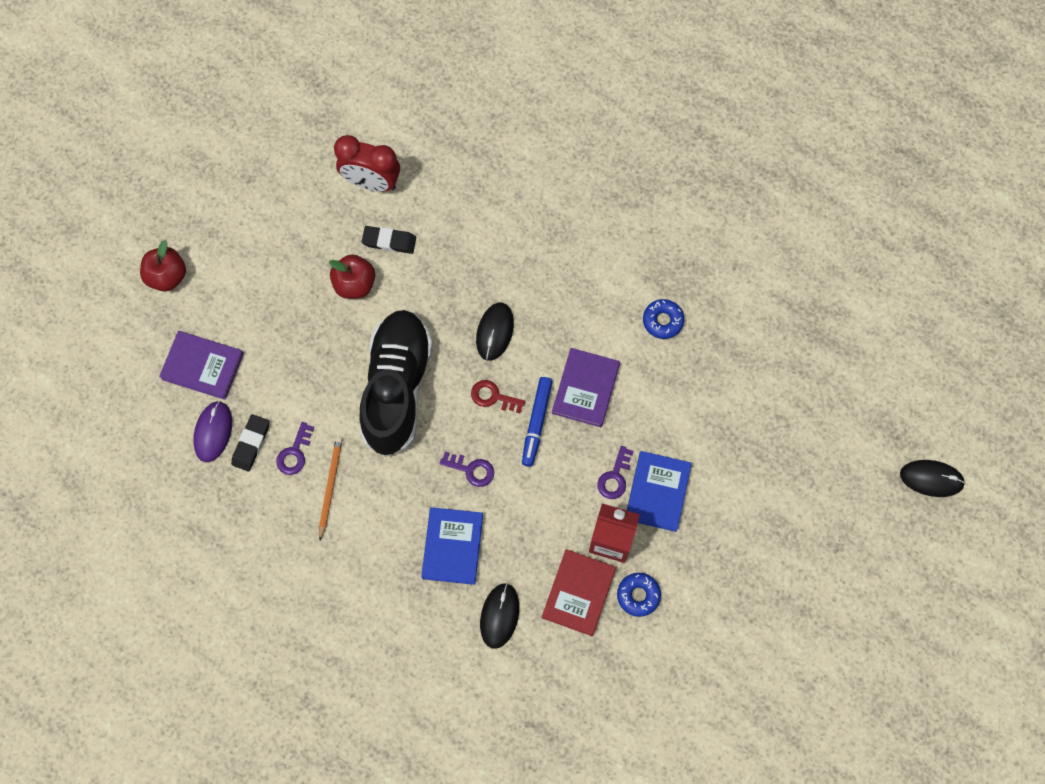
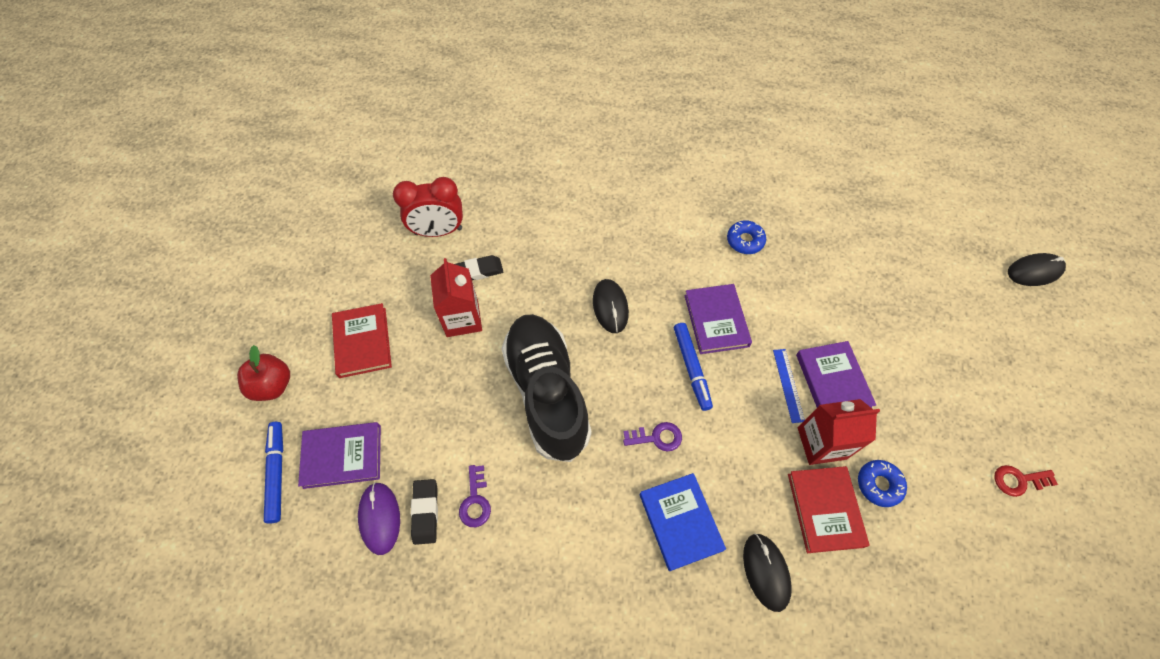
camera: 25 degrees left, 10 degrees down
(145, 357) = (277, 473): none -> blue marker
(257, 268) = (362, 342): none -> red book
(330, 486) = (527, 518): orange pencil -> none
(354, 284) = (462, 318): red apple -> red carton
(493, 397) = (639, 362): red key -> red key (1018, 480)
(615, 477) = (788, 385): purple key -> blue ruler
(657, 492) = (832, 381): blue book -> purple book

